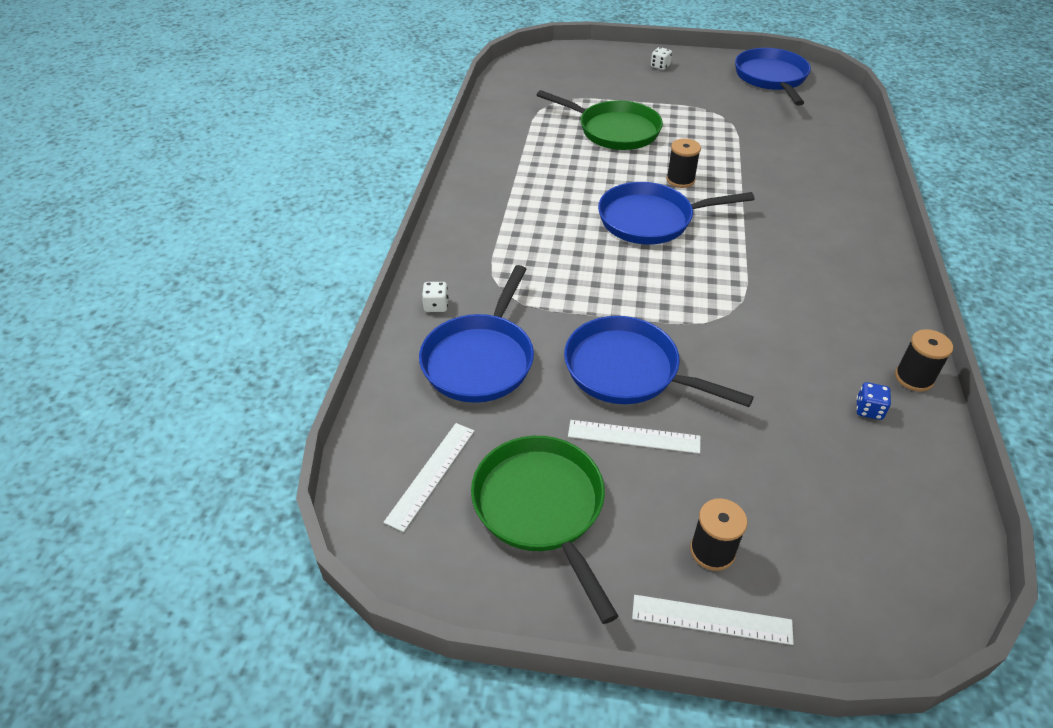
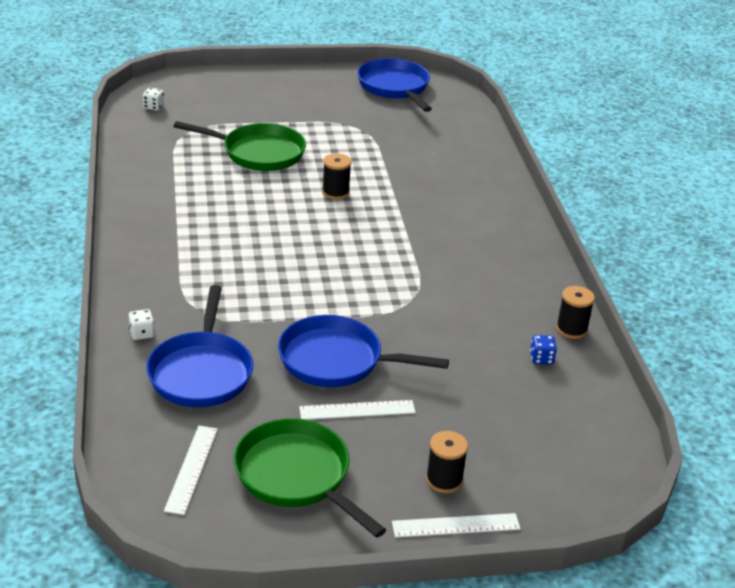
camera: 20 degrees left, 10 degrees down
(651, 220) = (319, 231): blue pan -> none
(660, 66) = (284, 85): white dice -> white dice (153, 107)

